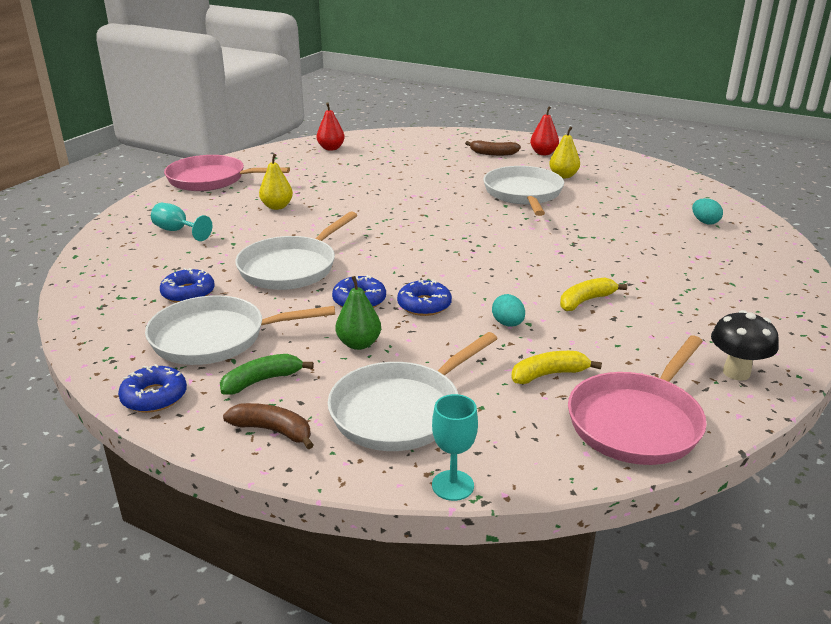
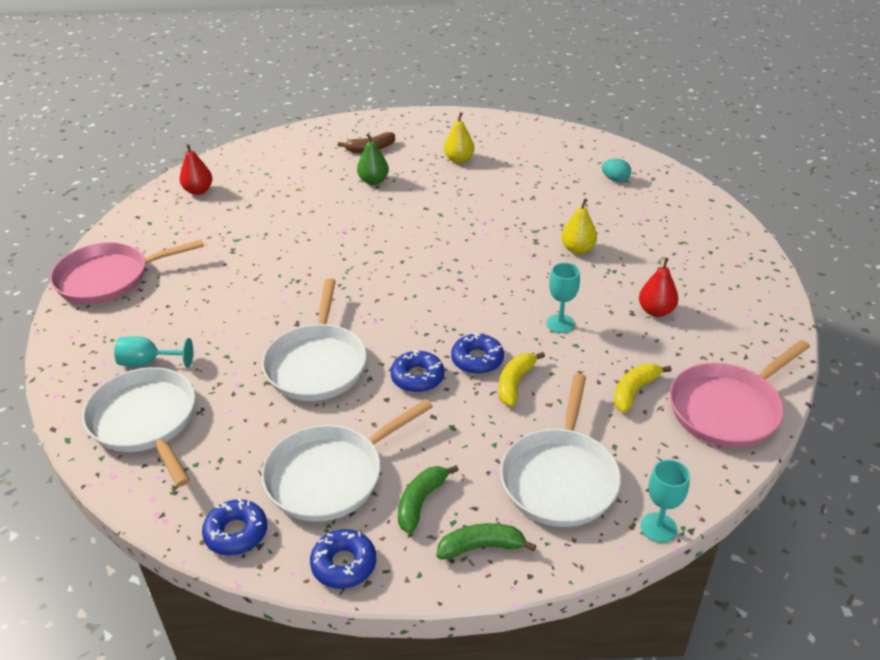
camera: 30 degrees left, 10 degrees up
(188, 293) = (247, 436): blue donut -> blue donut (236, 533)
(273, 431) = (481, 547): brown banana -> green banana
(277, 207) = (222, 291): yellow pear -> yellow pear (577, 249)
(359, 344) = (463, 425): green pear -> green pear (373, 181)
(508, 324) = (561, 352): turquoise egg -> none
(523, 194) = (443, 194): white pan -> white pan (145, 421)
(531, 304) = (560, 323): none -> turquoise goblet
(543, 153) = (416, 134): red pear -> red pear (656, 311)
(586, 301) = (598, 303): yellow banana -> yellow banana (515, 383)
(637, 422) = (728, 409): pink pan -> pink pan turned 45 degrees clockwise
(736, 372) = (753, 332): black mushroom -> none

